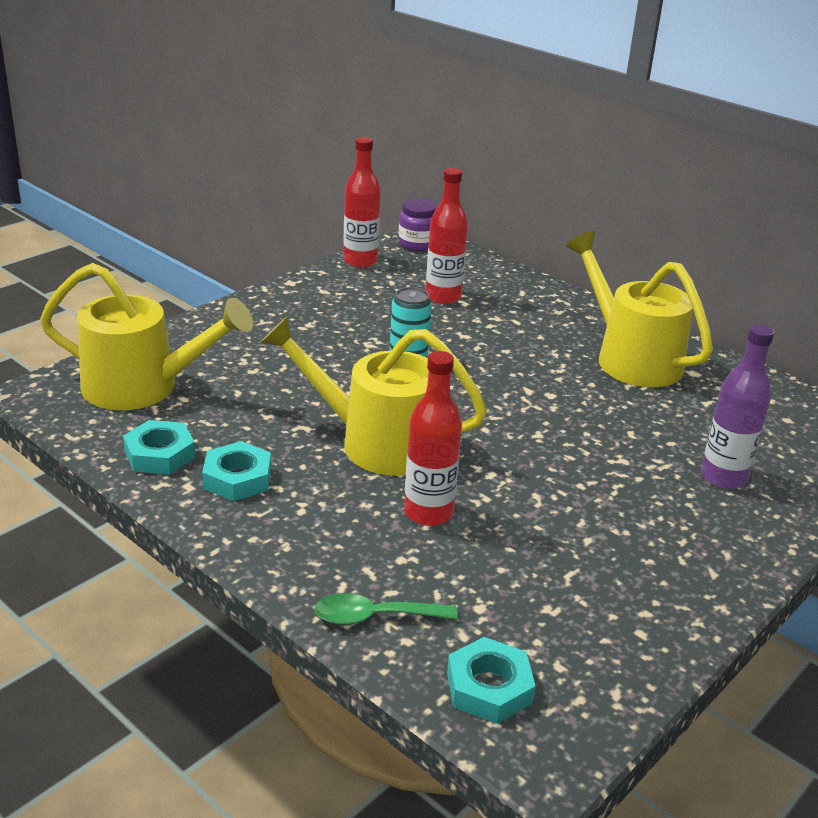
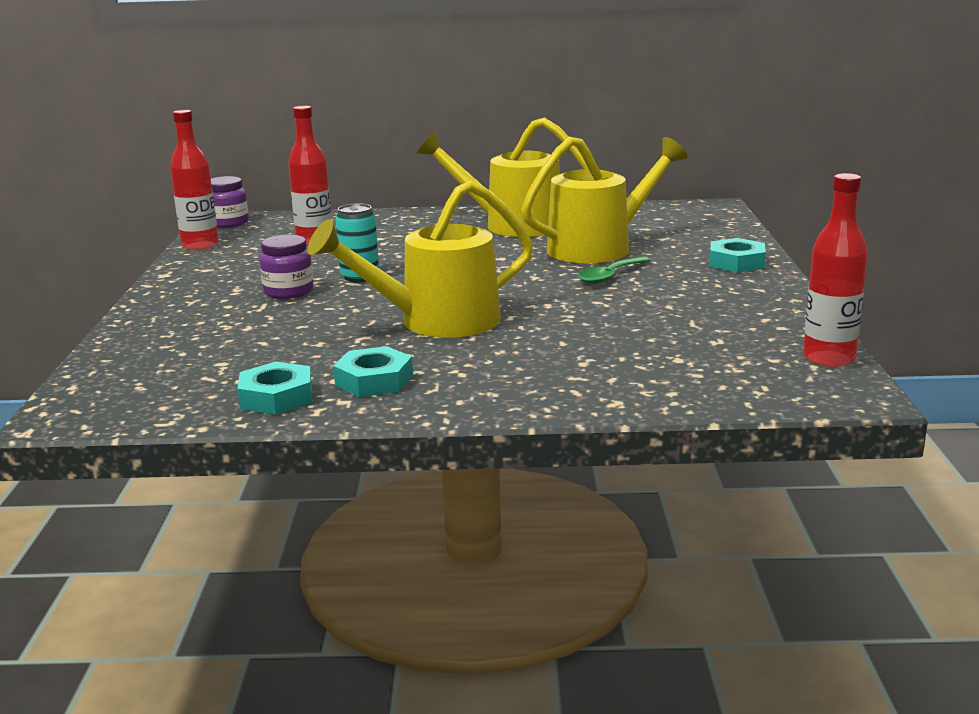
camera: 40 degrees left, 10 degrees down
(144, 387) = (168, 371): yellow watering can -> yellow watering can (600, 247)
(335, 347) = (288, 292): none -> purple jar
(374, 617) = (628, 393): green spoon -> green spoon (609, 276)
(428, 513) = (550, 336): red bottle -> red bottle (829, 358)
(489, 687) = (761, 386): turquoise nut -> turquoise nut (736, 262)
(723, 477) = (679, 252): purple bottle -> none

